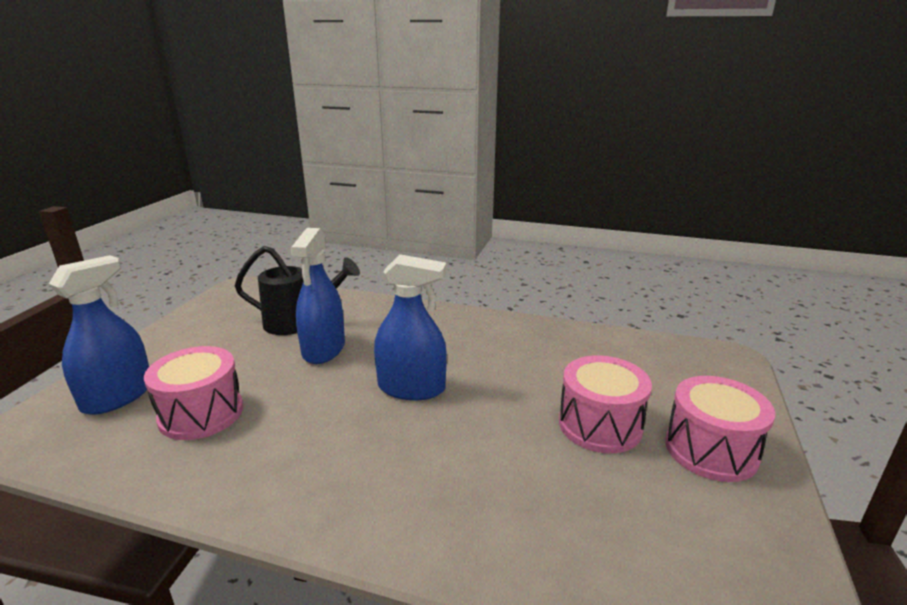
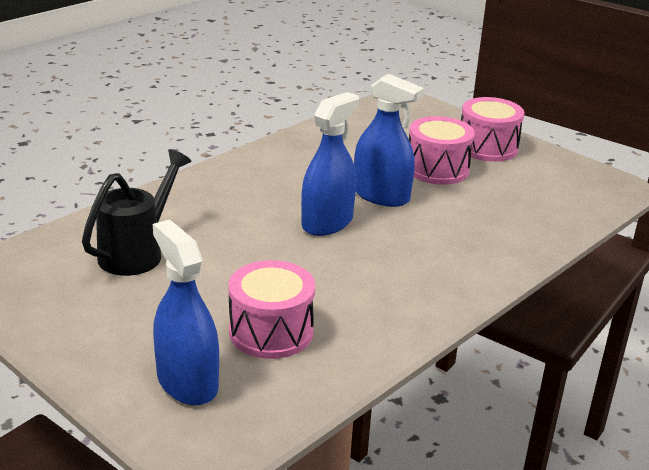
camera: 65 degrees left, 5 degrees up
(324, 349) = (214, 249): blue spray bottle -> blue spray bottle (381, 195)

